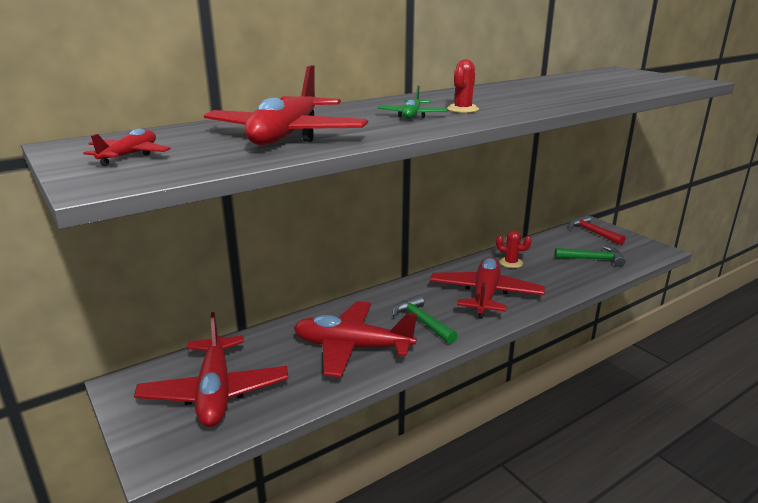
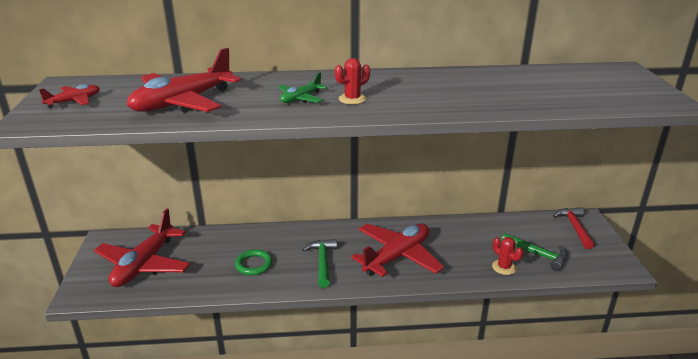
camera: 30 degrees right, 5 degrees up
(352, 347) = (254, 264): red plane -> green ring
(511, 263) = (455, 234): red cactus -> red cactus (504, 267)

